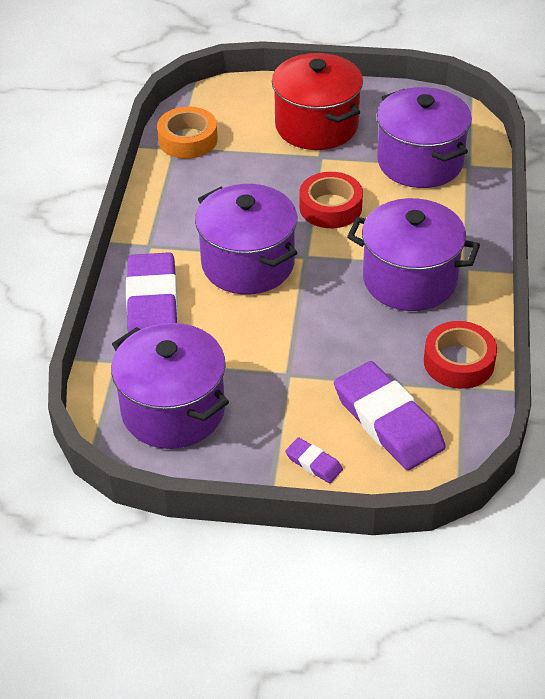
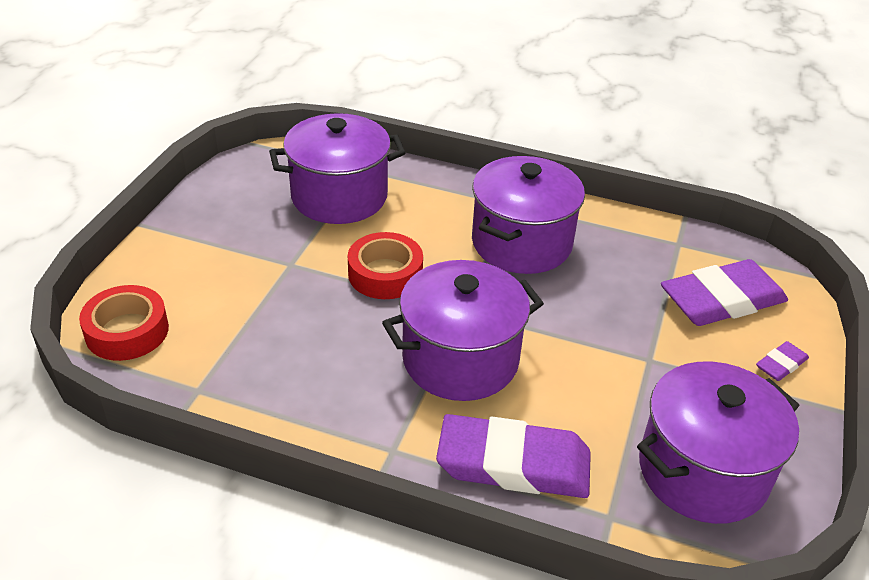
camera: 80 degrees left, 5 degrees down
(188, 140) = (188, 374): orange tape -> none
(316, 126) = (231, 255): red pot -> none
(459, 362) = (644, 238): red tape -> red tape (127, 331)

